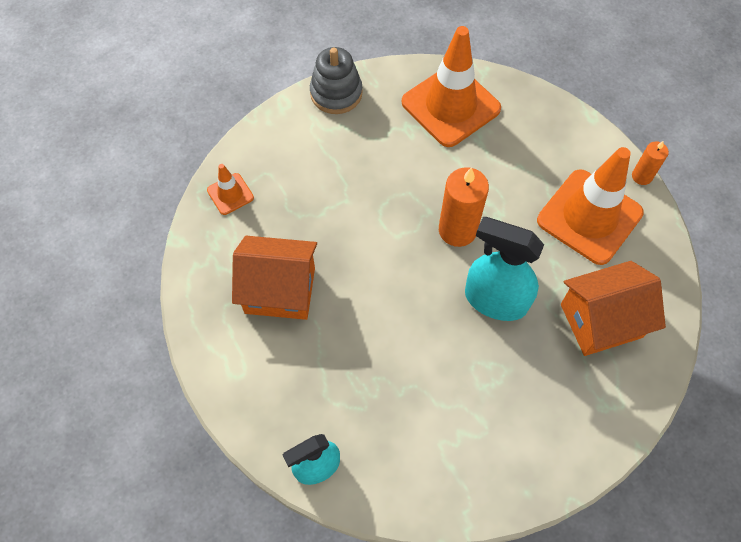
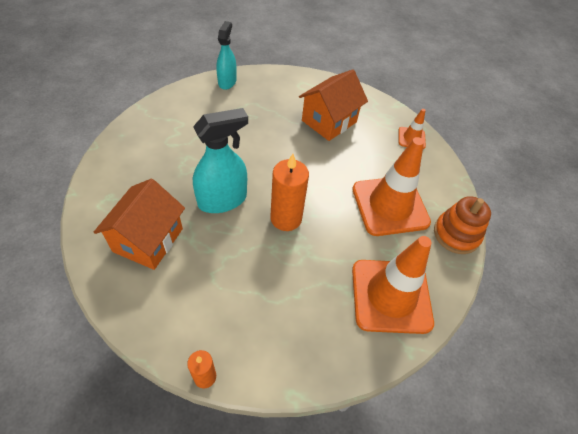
camera: 125 degrees right, 10 degrees down
(336, 93) = (456, 234): grey stacking toy -> orange stacking toy
(589, 217) = (215, 302): orange traffic cone -> orange traffic cone (390, 205)

